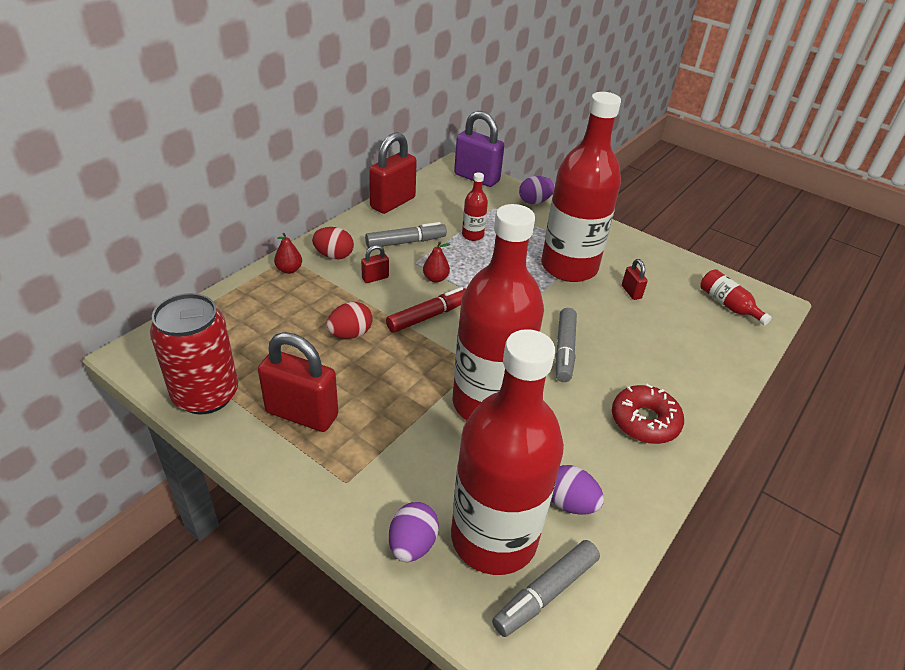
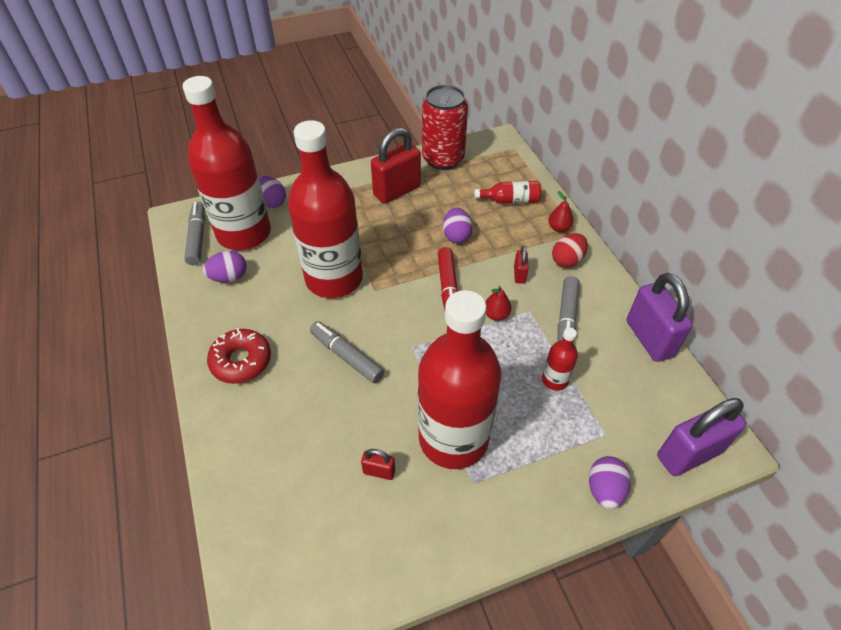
camera: 125 degrees right, 10 degrees up
(350, 334) = (456, 236): red egg -> purple egg
(393, 203) = (649, 338): red padlock -> purple padlock
(728, 305) = (293, 564): red bottle -> red bottle (510, 200)

